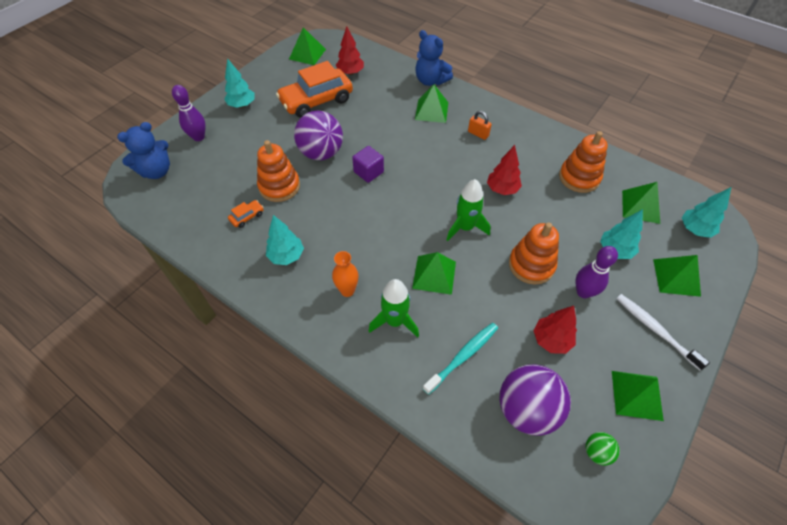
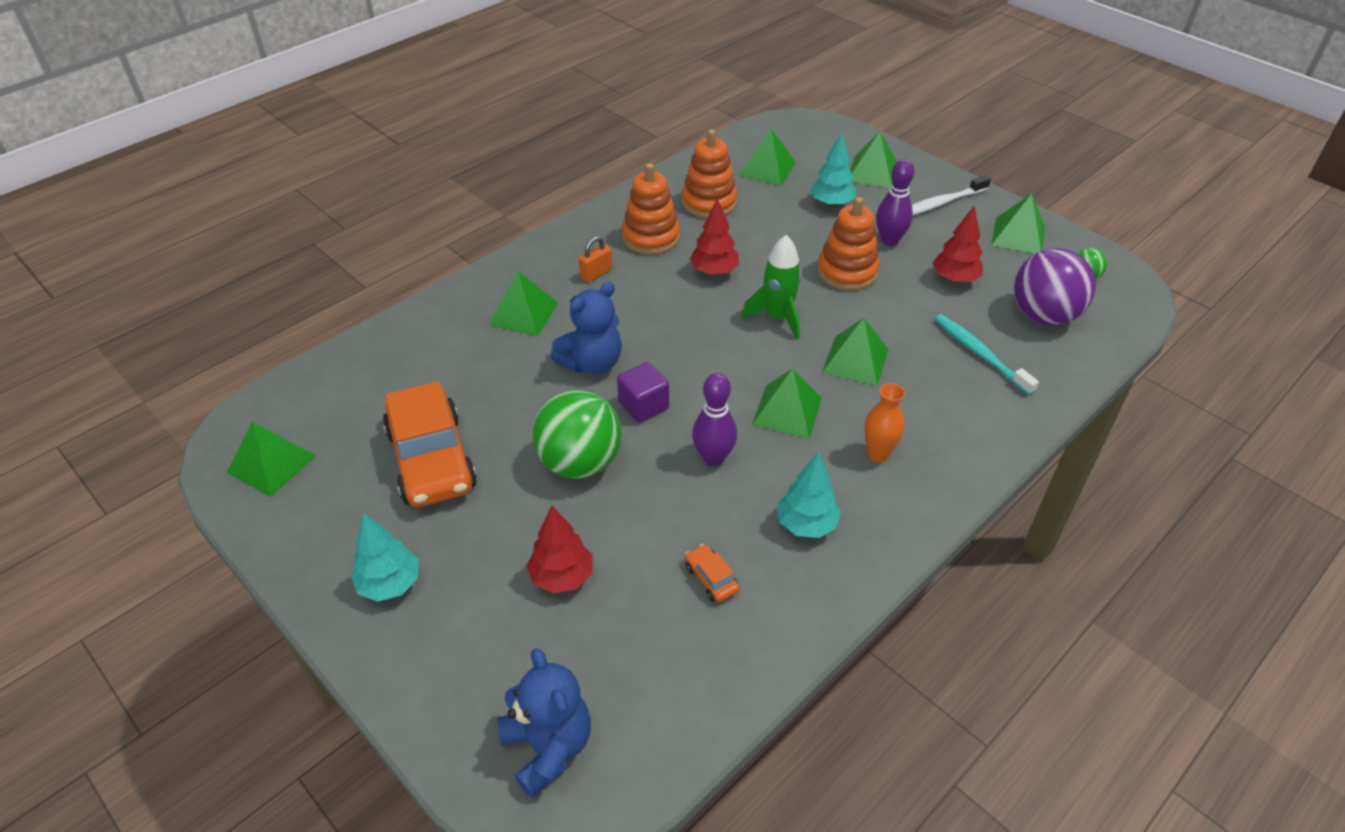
camera: 80 degrees left, 10 degrees down
(198, 137) = (464, 666): purple bowling pin -> purple bowling pin (713, 457)
(279, 186) = (647, 528): orange stacking toy -> orange stacking toy (651, 237)
(321, 153) = (580, 463): purple ball -> green ball
(350, 73) = (370, 403): red tree -> red tree (562, 577)
(377, 240) = (787, 411): none -> green pyramid
(395, 321) = (930, 409): green rocket -> none
(431, 81) = (446, 303): blue teddy bear -> blue teddy bear (592, 363)
(695, 229) = (808, 142): turquoise tree -> none

